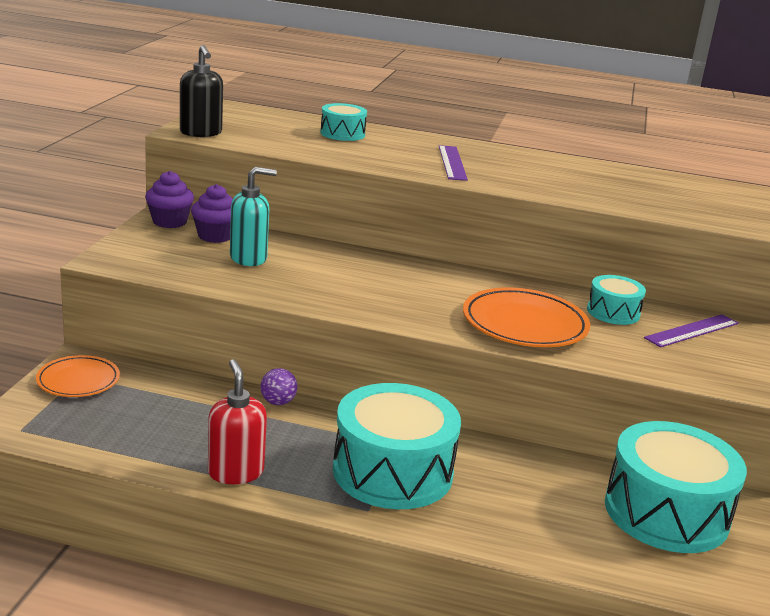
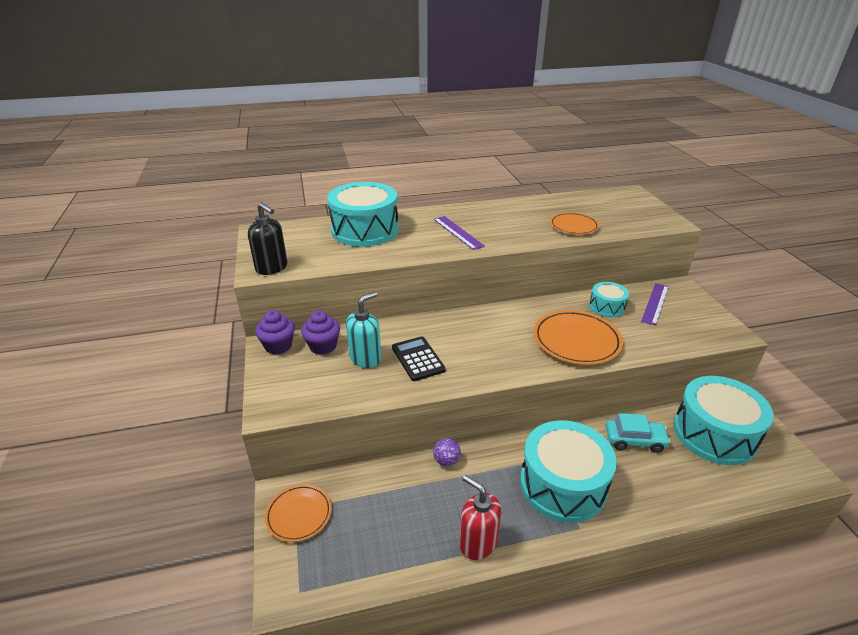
camera: 25 degrees left, 10 degrees up
(306, 276) = (418, 359): none -> black calculator
(342, 134) = (365, 230): turquoise drum -> turquoise drum, size x1.99
(539, 474) = (634, 440): none -> turquoise car
(617, 196) = (573, 226): none -> orange plate

